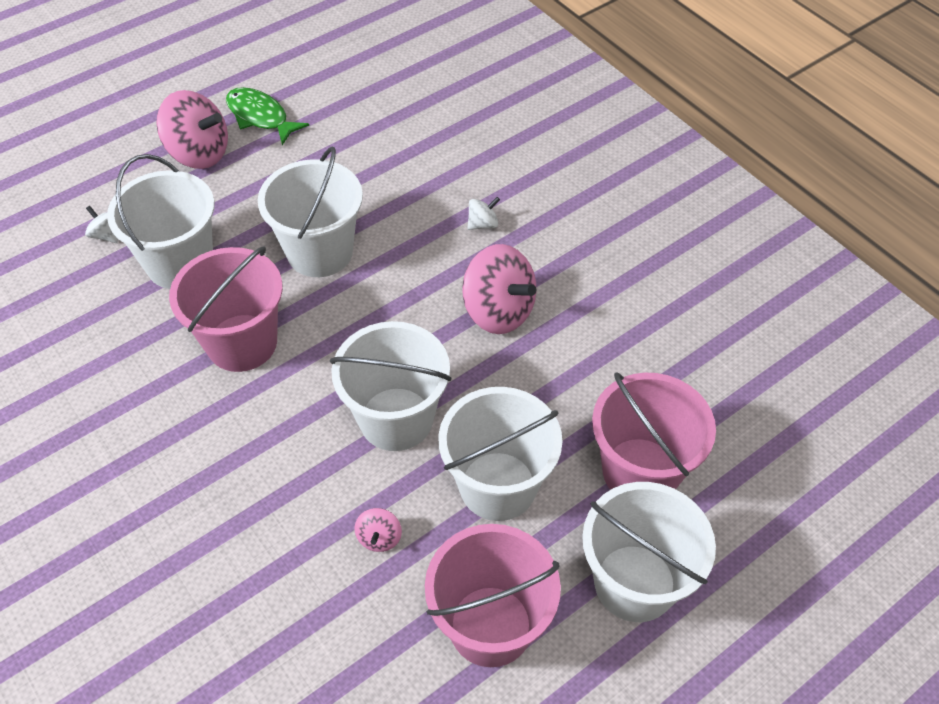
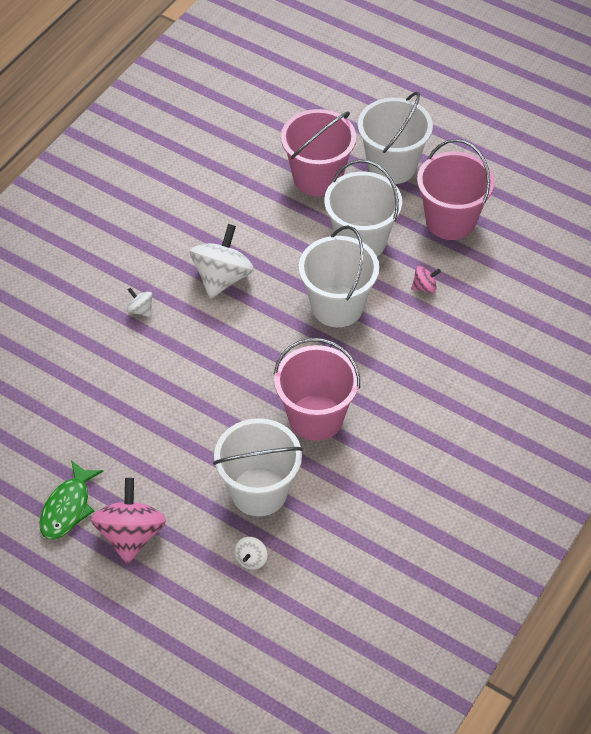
camera: 110 degrees left, 0 degrees up
(320, 252) = (209, 403): white bucket -> none
(498, 311) = (222, 278): pink spinning top -> white spinning top

